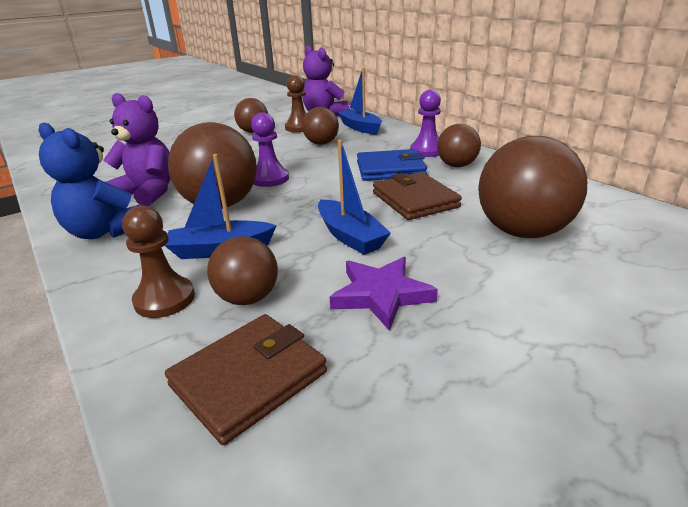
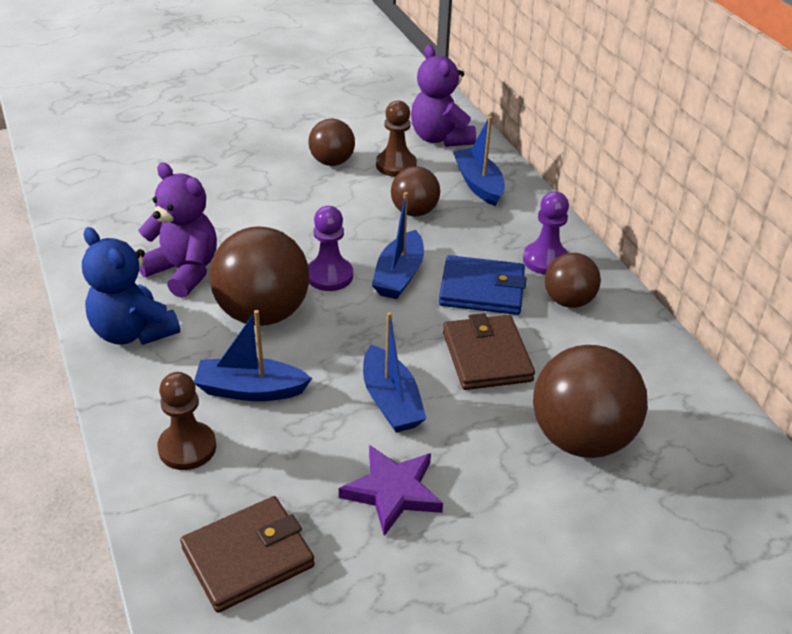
camera: 10 degrees right, 10 degrees up
(248, 298) = (265, 465): brown ball -> none
(324, 171) = (399, 275): none -> blue boat

